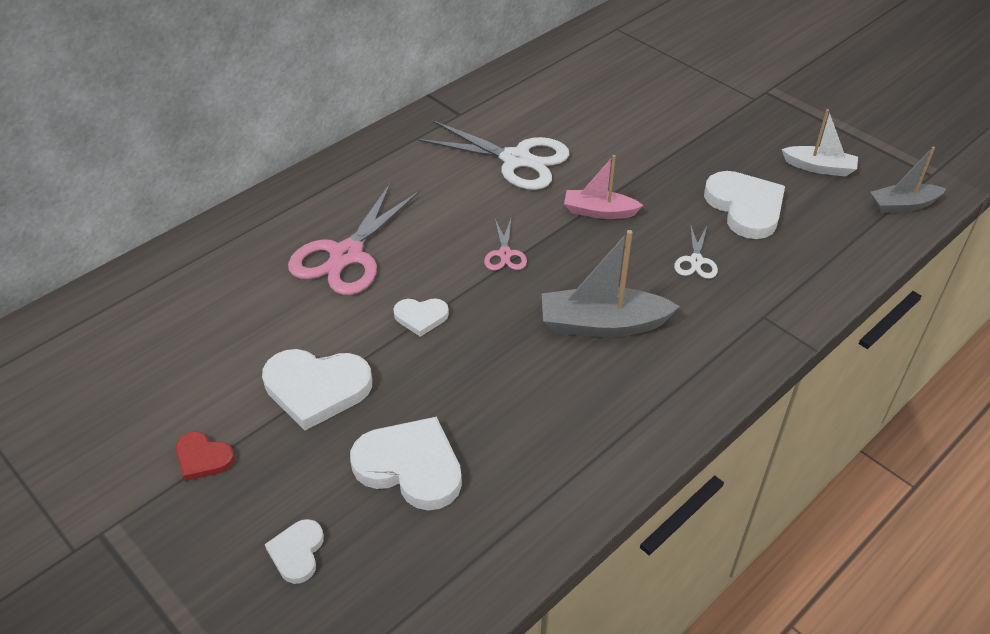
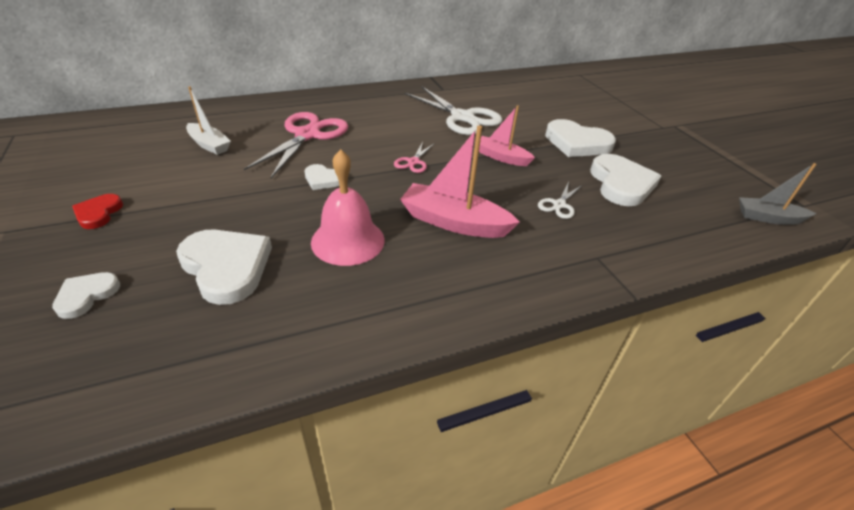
camera: 20 degrees right, 5 degrees down
(203, 458) = (98, 213): red heart -> red heart turned 45 degrees clockwise
(316, 388) = (213, 198): white heart -> white heart (577, 143)
(347, 255) = (307, 135): pink scissors -> pink scissors turned 150 degrees clockwise
(509, 388) = (348, 240): none -> pink bell
(602, 324) = (454, 222): grey boat -> pink boat
(819, 167) = (699, 176): white boat -> white boat (209, 145)

